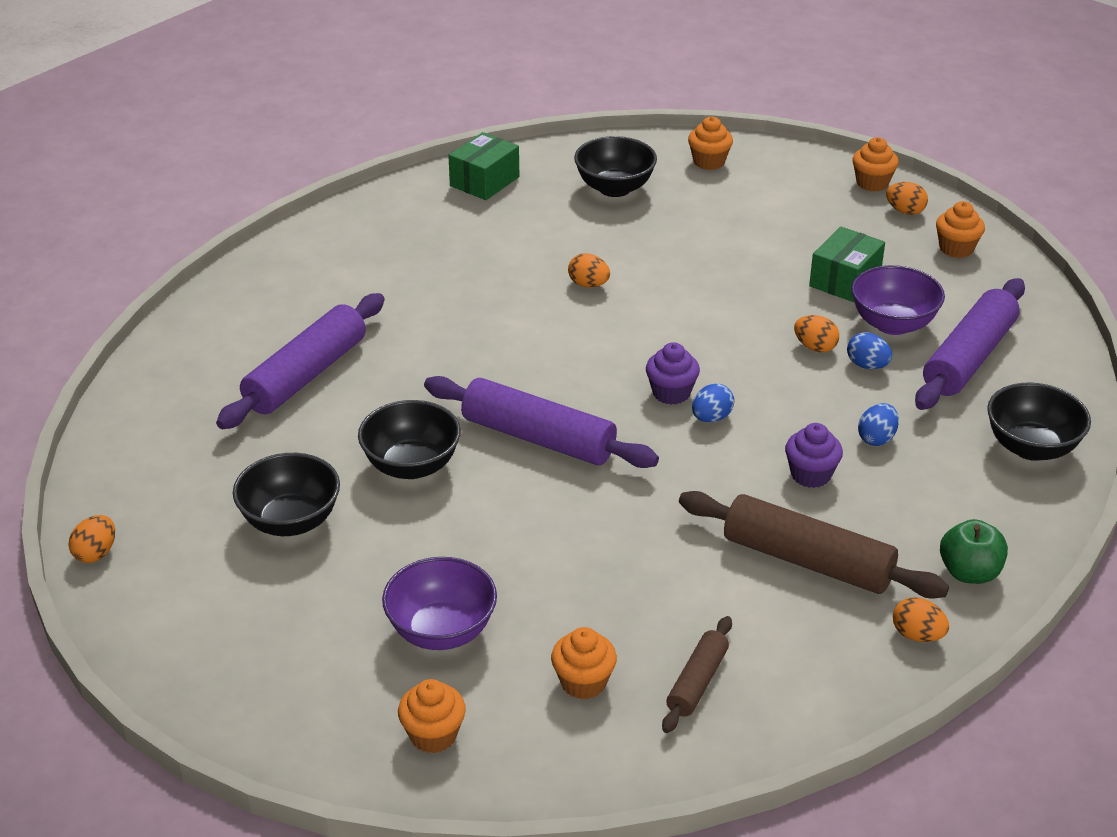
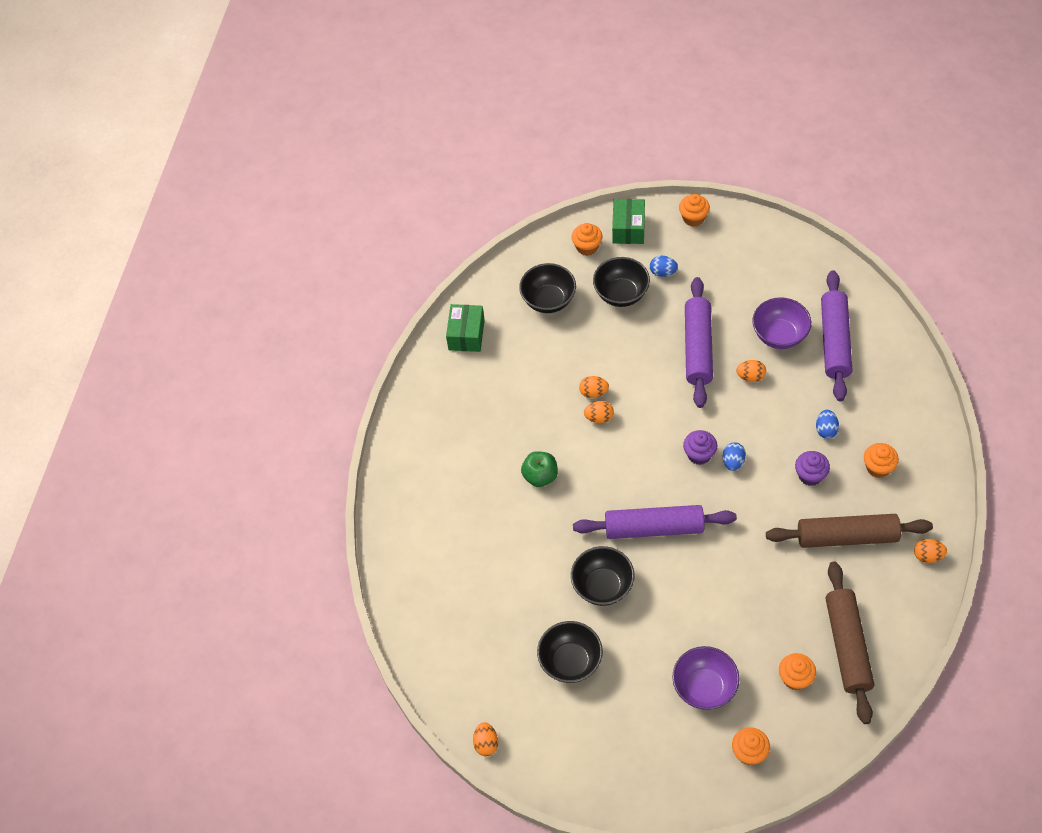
camera: 25 degrees left, 20 degrees up
(305, 375) = (490, 552): purple rolling pin -> purple rolling pin (697, 348)
(697, 682) = (847, 646): brown rolling pin -> brown rolling pin, size x1.84
(845, 280) = (731, 312): green box -> green box (628, 229)
(867, 365) = (786, 376): blue egg -> blue egg (663, 272)
(905, 211) = (727, 234): orange egg -> orange egg (599, 417)
(956, 248) = (774, 253): orange cupcake -> orange cupcake (878, 467)
(969, 572) = (927, 500): green apple -> green apple (540, 476)
(1031, 447) = (904, 393): black bowl -> black bowl (621, 294)

